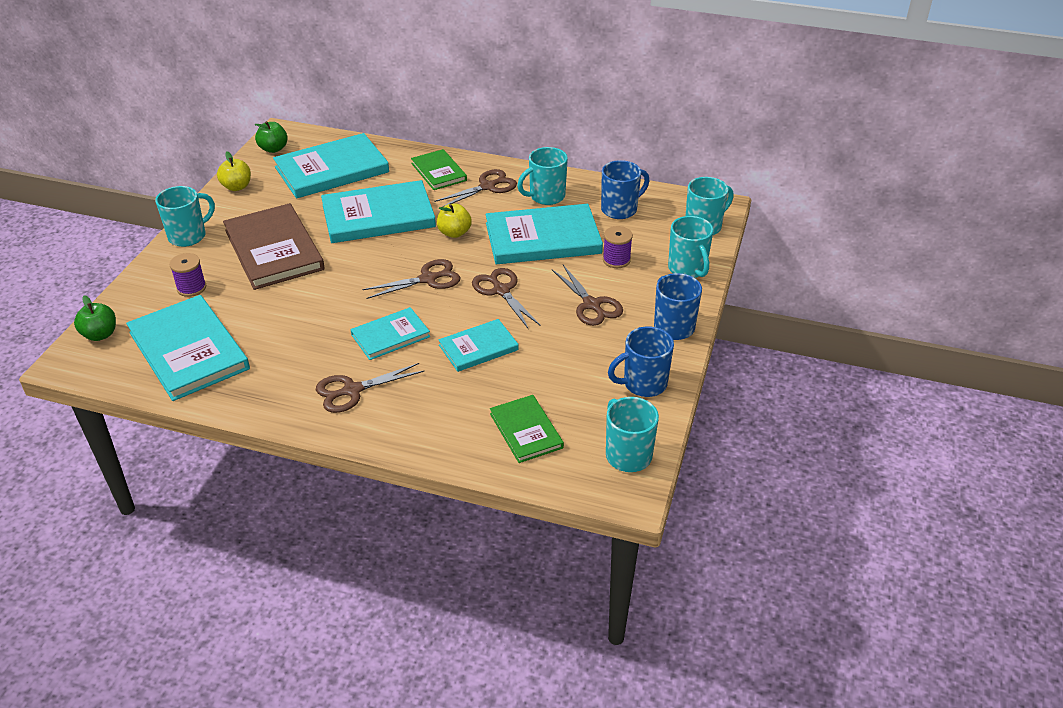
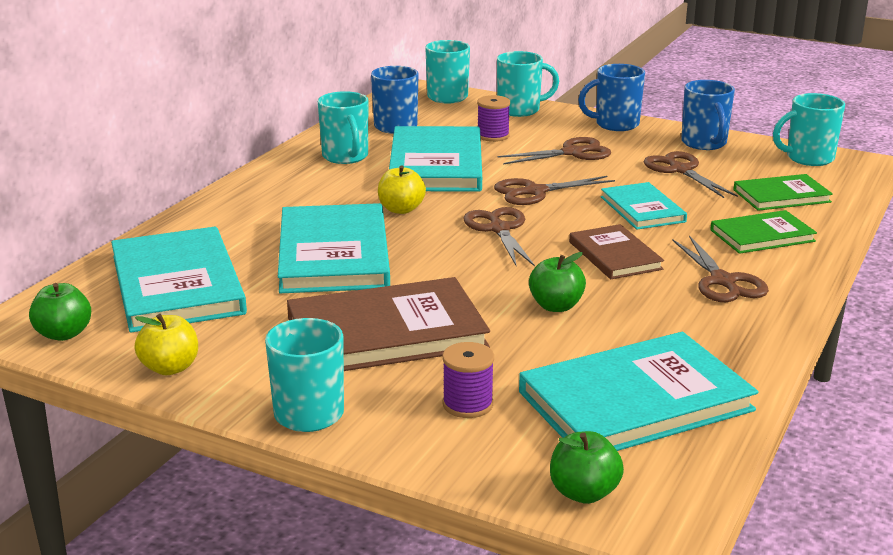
camera: 80 degrees left, 15 degrees down
(310, 312) = (556, 306): none -> green apple
(390, 336) = (615, 255): turquoise book -> brown book
(439, 172) = (242, 211): green book -> green book (762, 236)
(487, 187) = (302, 185): brown scissors -> brown scissors (680, 170)

